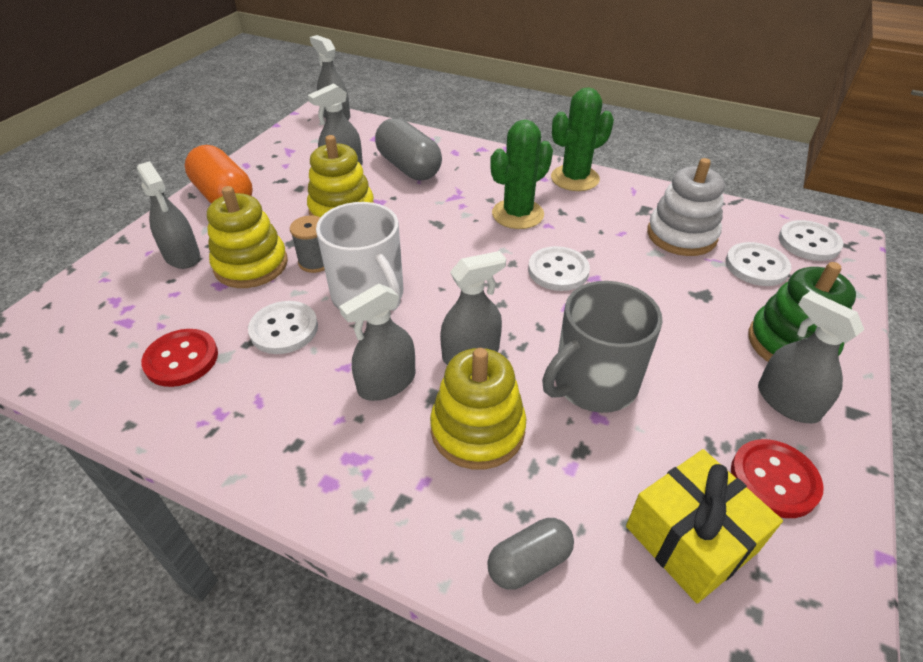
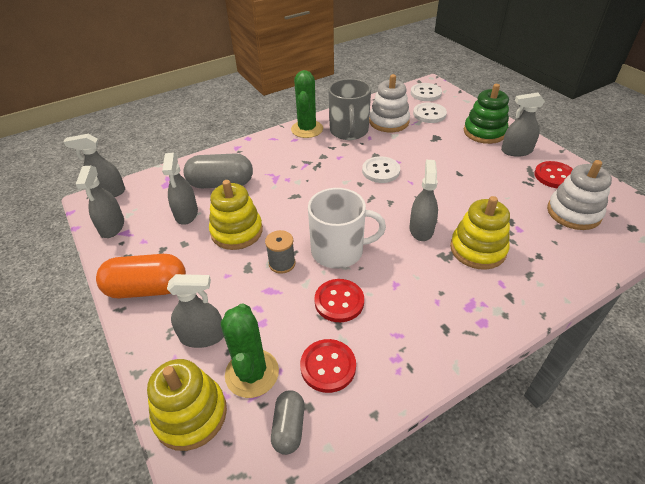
camera: 55 degrees left, 0 degrees up
(251, 265) = (254, 298): yellow stacking toy -> yellow stacking toy (190, 414)
(284, 329) = (339, 301): white button -> red button
(387, 383) = (421, 271): grey spray bottle -> grey spray bottle (112, 226)
(517, 214) = (318, 163): green cactus -> green cactus (252, 373)
(529, 562) = (566, 266): grey capsule -> grey capsule (289, 427)
(593, 383) = (471, 197): grey mug -> grey mug (349, 131)
(690, 539) = (573, 213): yellow gift -> white stacking toy

